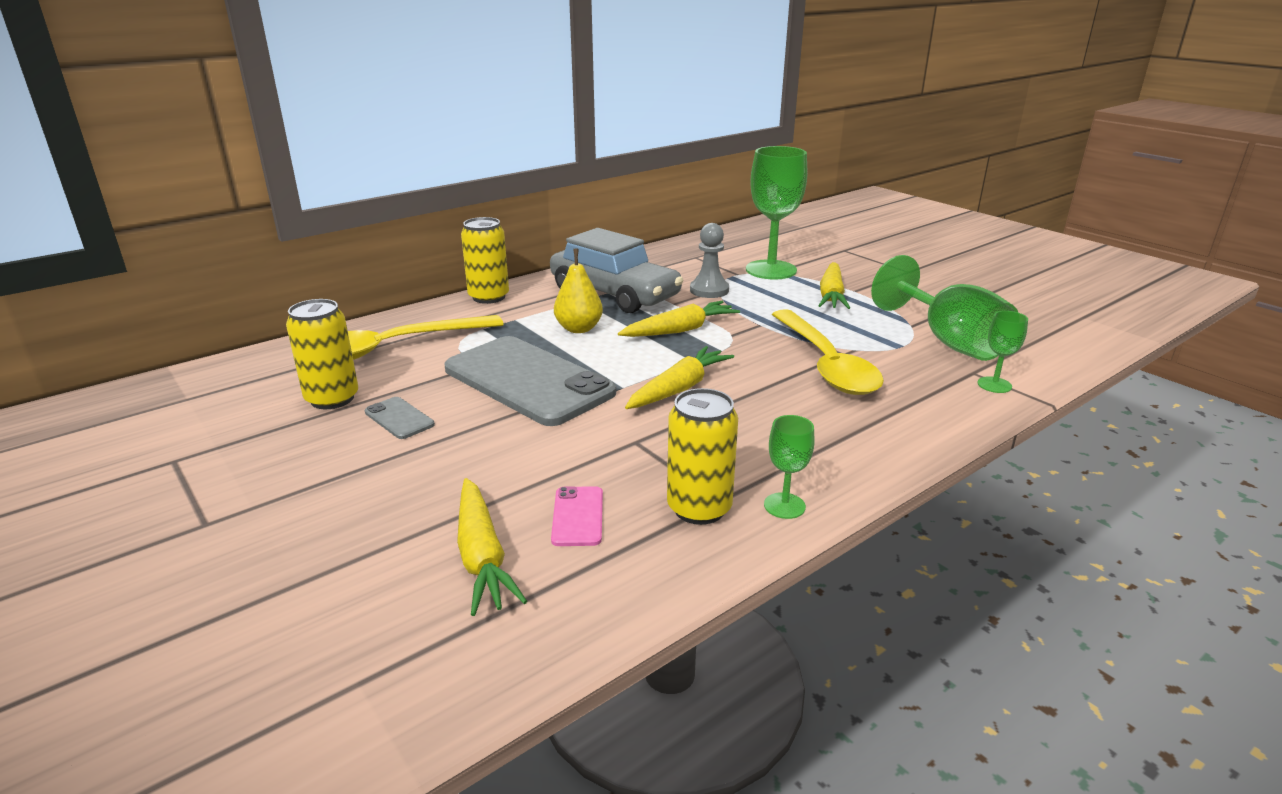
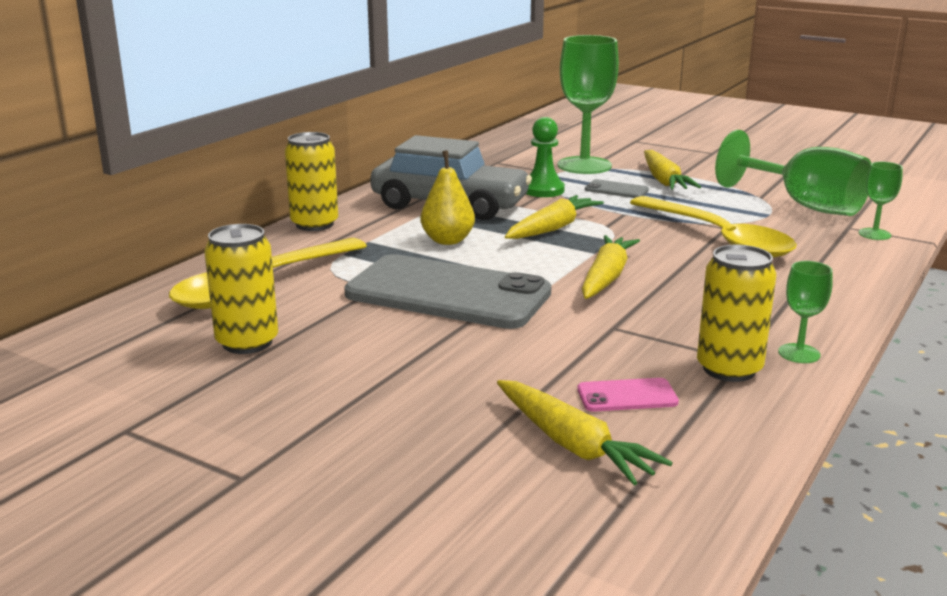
camera: 20 degrees left, 5 degrees down
(399, 418) = (347, 348): grey phone -> grey phone (616, 190)
(578, 516) = (627, 396): pink phone -> pink phone turned 75 degrees counterclockwise
(709, 290) = (543, 190): grey pawn -> green pawn

